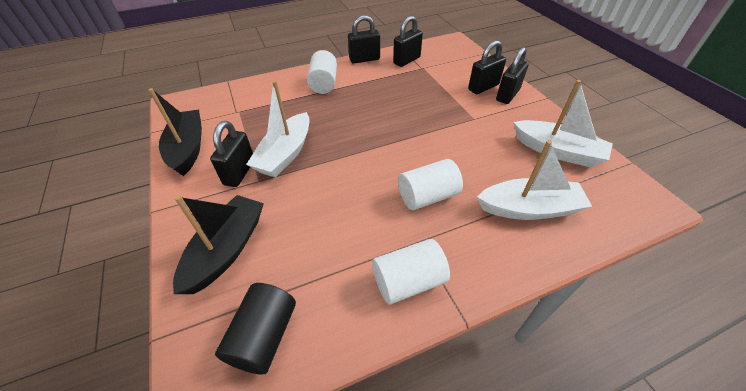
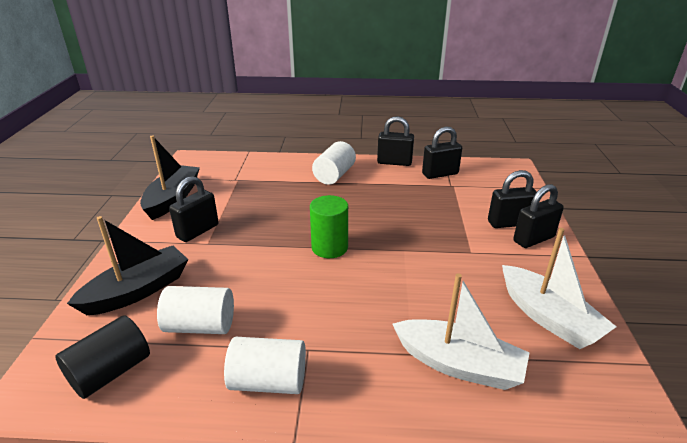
camera: 25 degrees right, 15 degrees down
(285, 154) = (248, 228): white boat -> none
(369, 149) = (329, 247): none -> green cylinder
(427, 196) = (353, 311): white cylinder -> white cylinder (200, 326)

